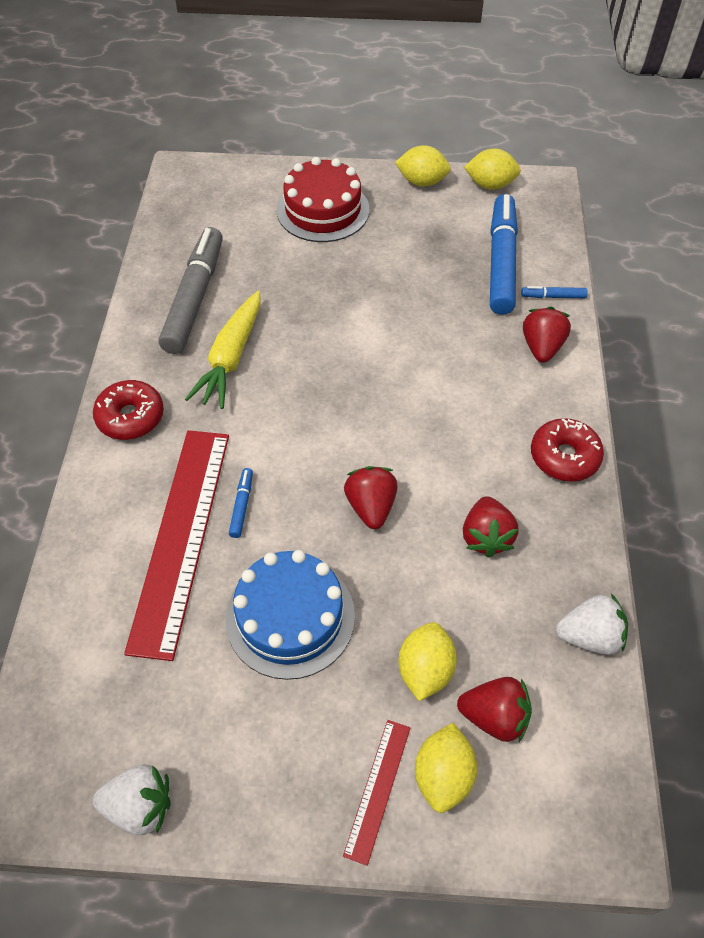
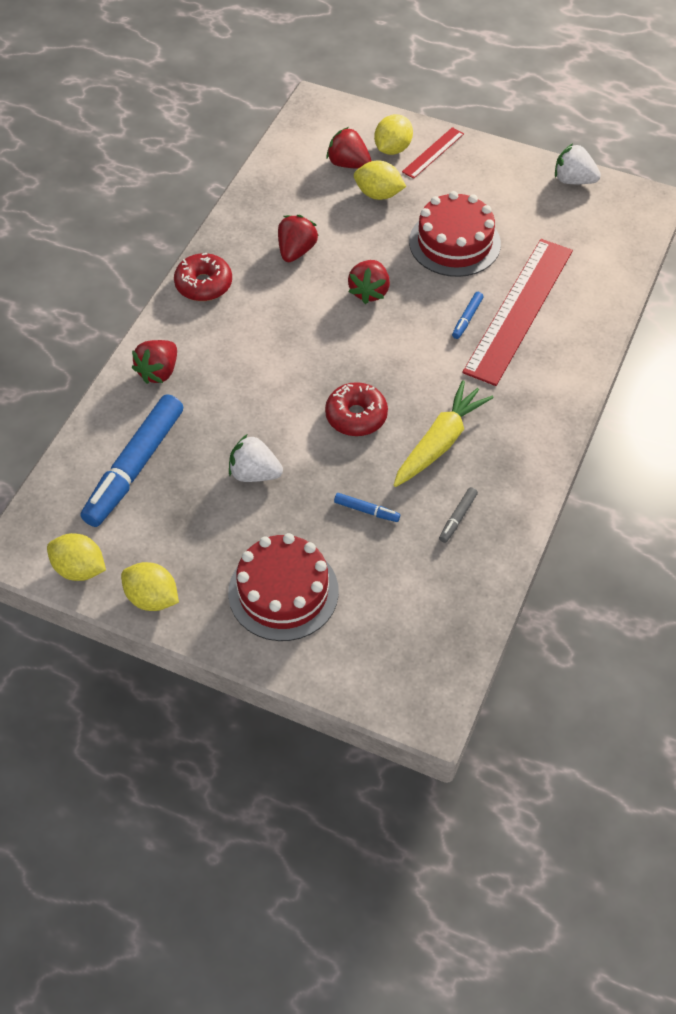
camera: 160 degrees left, 0 degrees up
(130, 417) = (543, 413): red donut -> red donut (356, 416)
(195, 298) = (457, 518): grey marker -> grey marker, size x0.41
(290, 617) = (454, 243): blue cake -> red cake
(425, 670) = (378, 194): yellow lemon -> yellow lemon turned 75 degrees clockwise
(553, 296) = (113, 416): blue marker -> blue marker (366, 511)
(589, 636) = (264, 183): white strawberry -> white strawberry (254, 473)

